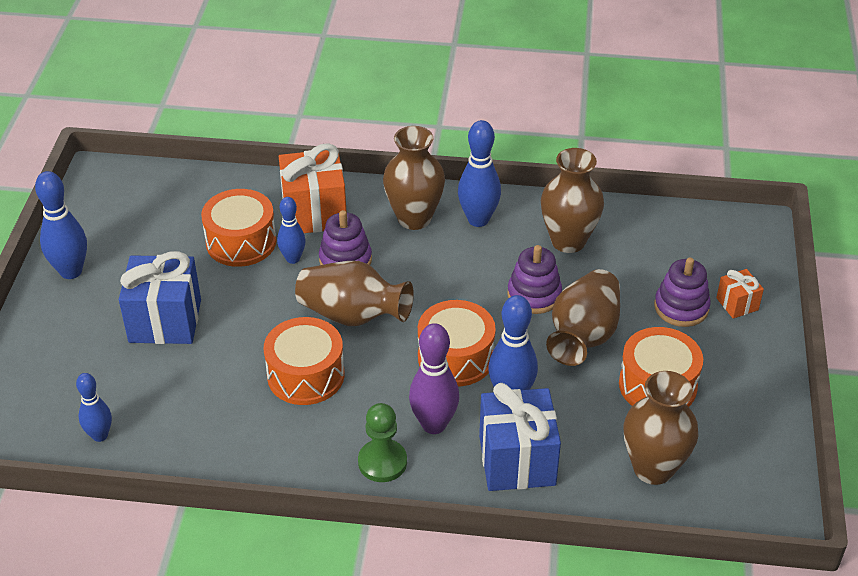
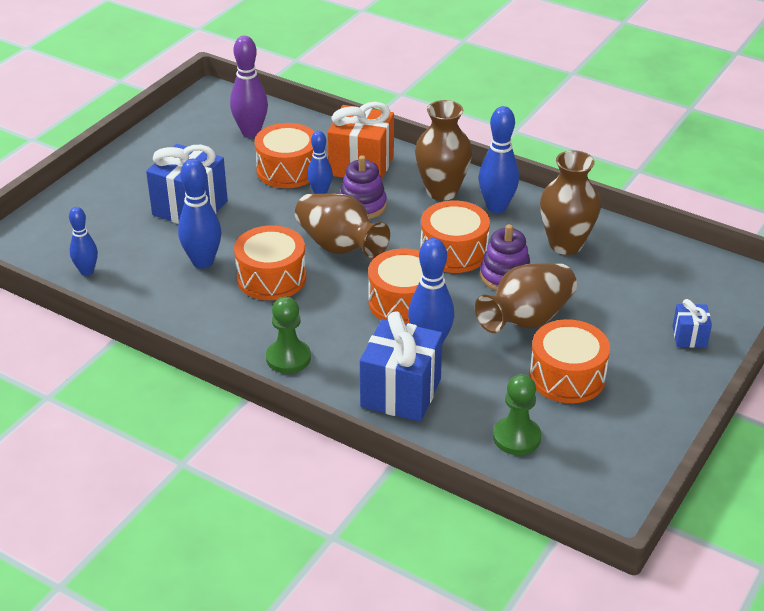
camera: 25 degrees right, 5 degrees down
(71, 271) = (144, 155): blue bowling pin -> blue bowling pin (203, 262)
(434, 424) = (350, 345): purple bowling pin -> purple bowling pin (251, 132)
(468, 283) = (453, 251): none -> orange drum
(653, 468) = (516, 437): brown vase -> green pawn
(681, 307) = (633, 324): purple stacking toy -> none
(737, 304) = (689, 337): orange gift -> blue gift

